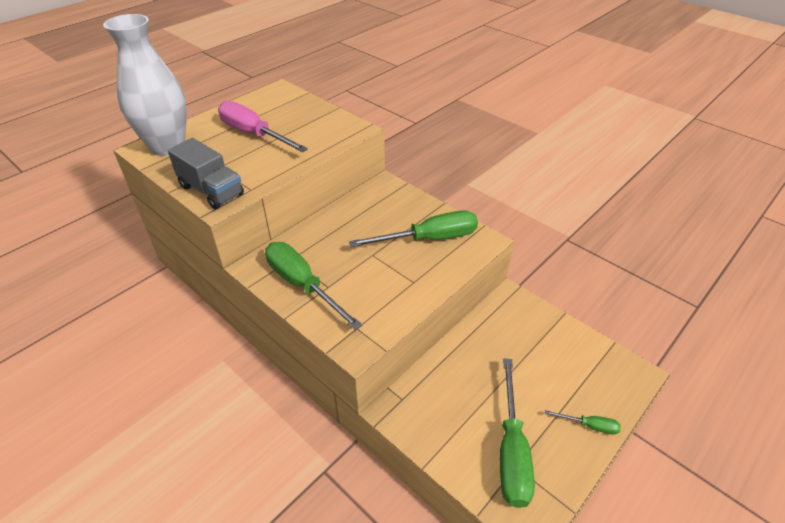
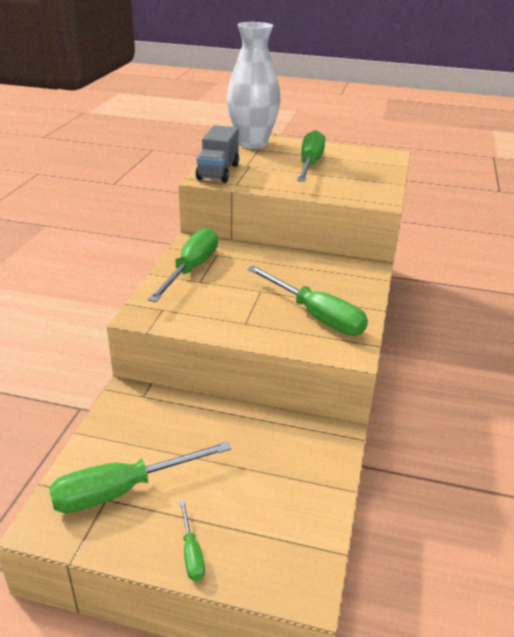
camera: 60 degrees right, 10 degrees down
(253, 134) = (310, 164): pink screwdriver -> green screwdriver

